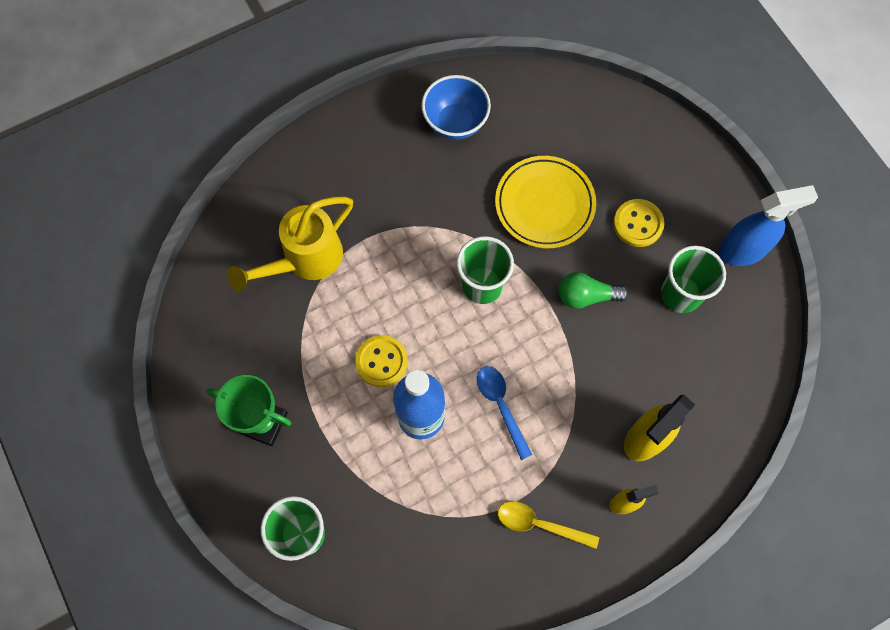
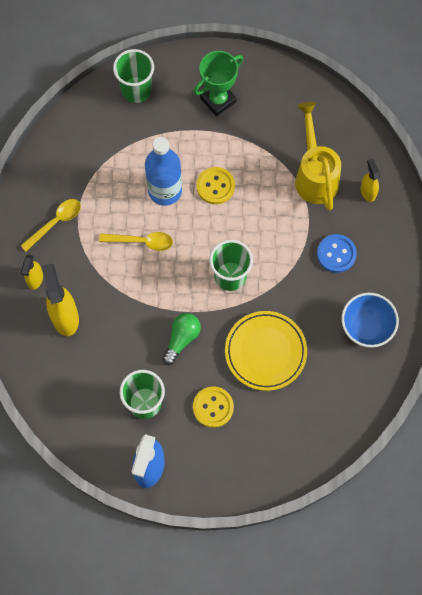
camera: 120 degrees right, 0 degrees up
(294, 195) = (368, 191): none -> yellow spray bottle
(389, 191) = (336, 254): none -> blue button
(501, 405) = (142, 242): blue spoon -> yellow spoon

